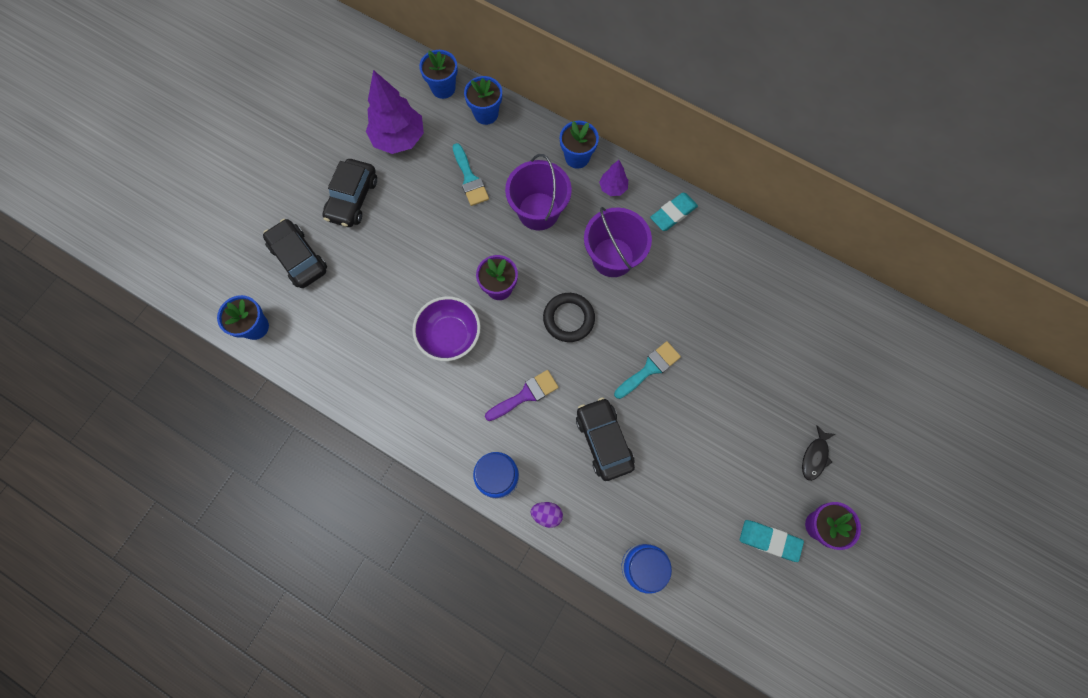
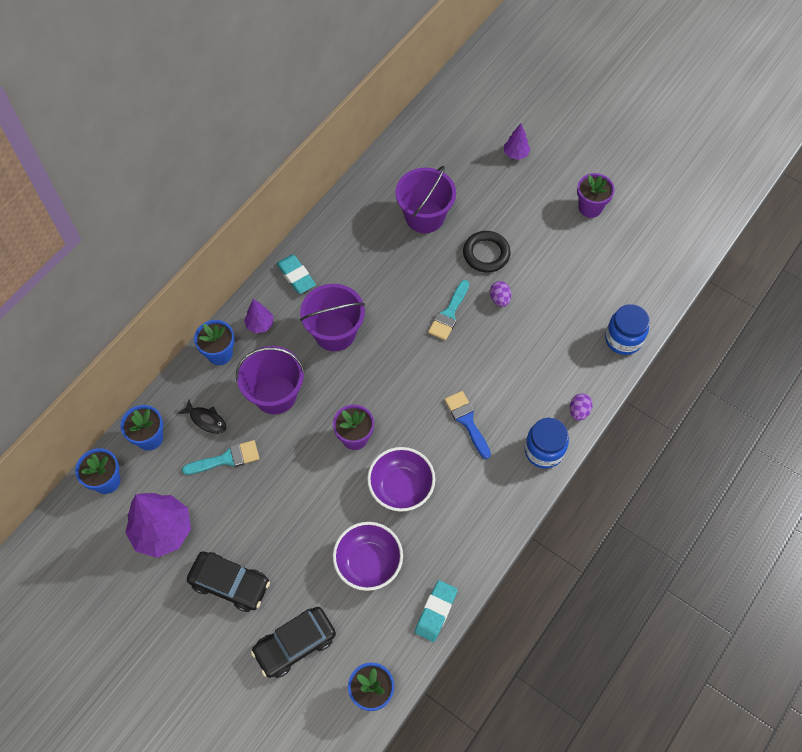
camera: 85 degrees left, 10 degrees down
(374, 312) = (368, 562): none -> purple bowl
(525, 395) = (467, 421): purple brush -> blue brush
(568, 318) = (394, 377): black ring -> black ring (486, 254)
(603, 440) = (513, 358): black car -> none
(649, 368) = (449, 314): turquoise brush -> turquoise brush turned 120 degrees counterclockwise
(676, 422) = (499, 299): none -> purple egg
(769, 540) = (602, 244): turquoise eraser -> turquoise eraser (436, 612)
(770, 334) = (424, 216): none -> purple bucket
(815, 456) = (534, 201): black fish -> black fish (206, 420)
(879, 432) = (515, 154): none -> purple tree

